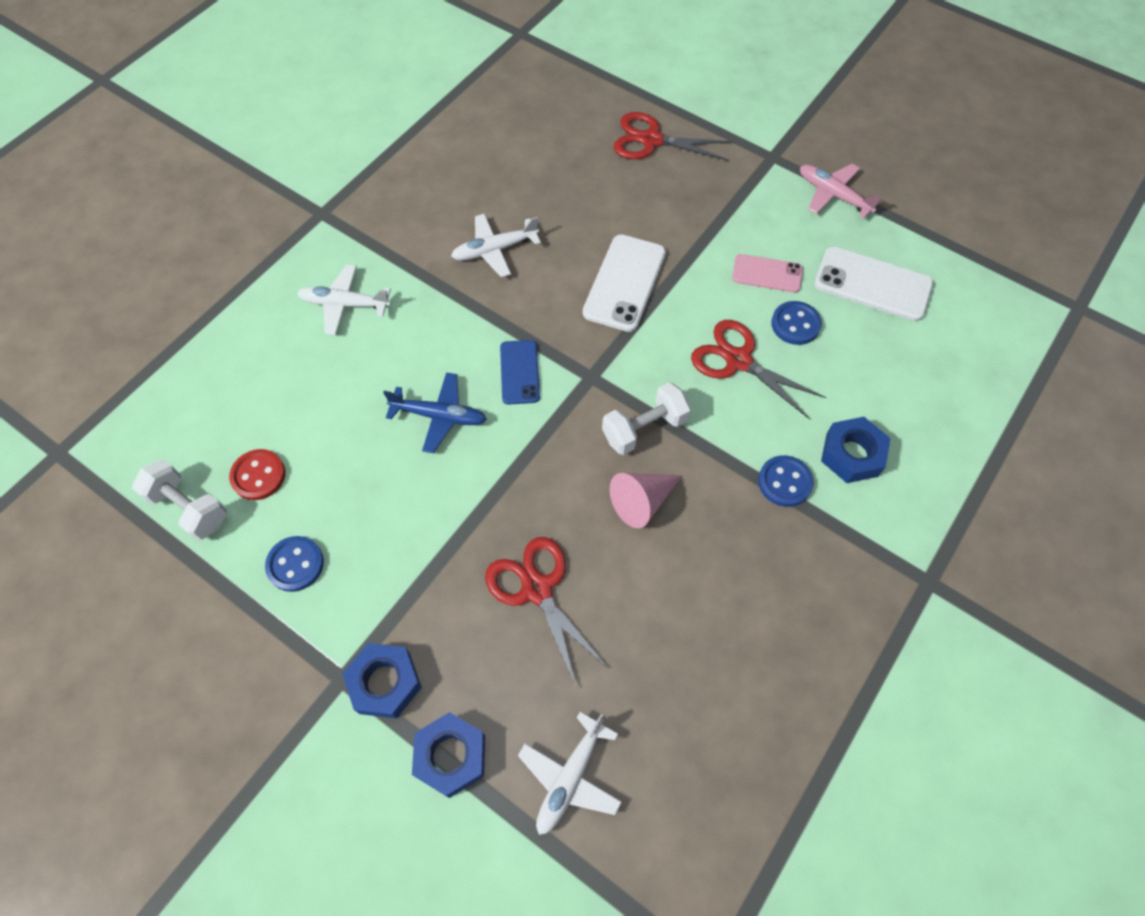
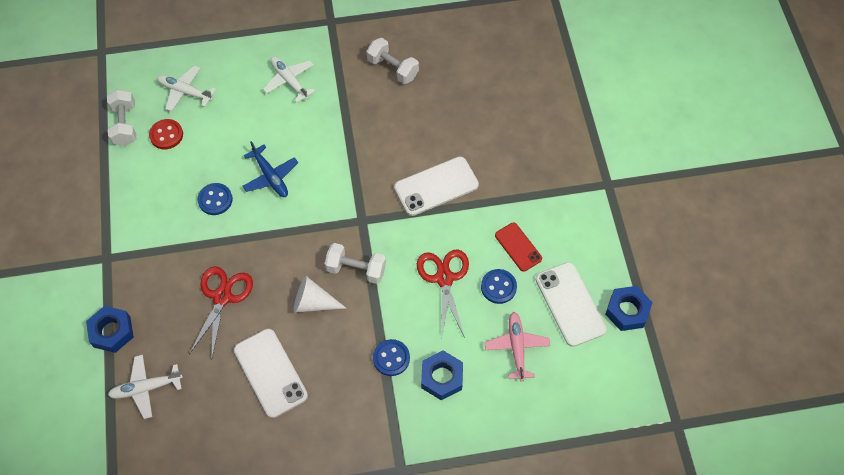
camera: 45 degrees right, 0 degrees up
(295, 564) = (139, 190): blue button -> blue button (215, 200)
(385, 683) = (120, 276): blue nut -> blue nut (627, 311)
(445, 209) = (393, 68): none -> white dumbbell
(495, 250) = (392, 112): white plane -> white plane (185, 92)
(519, 372) = (331, 187): blue phone -> none
(642, 501) = (313, 302): pink cone -> white cone
(651, 140) = (549, 117): red scissors -> none
(686, 617) = (270, 373): none -> white phone
(767, 274) = (518, 247): pink phone -> red phone
(833, 195) = (614, 236): pink plane -> pink plane (516, 348)

